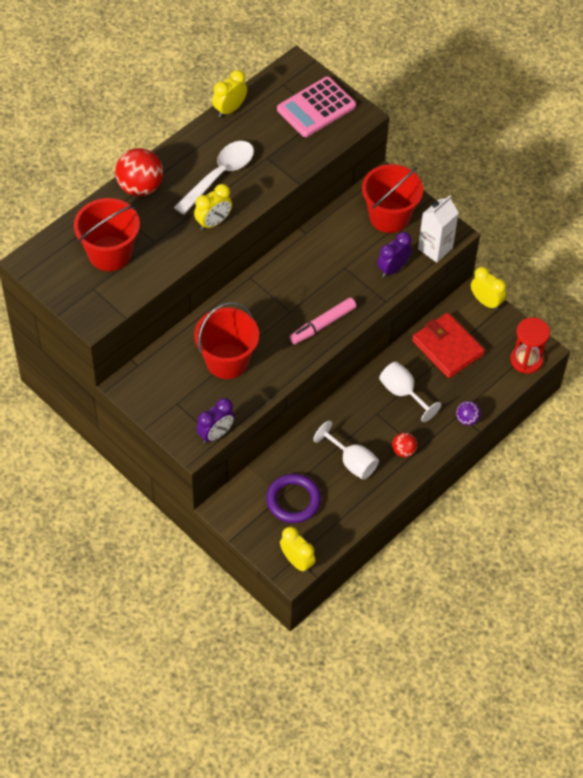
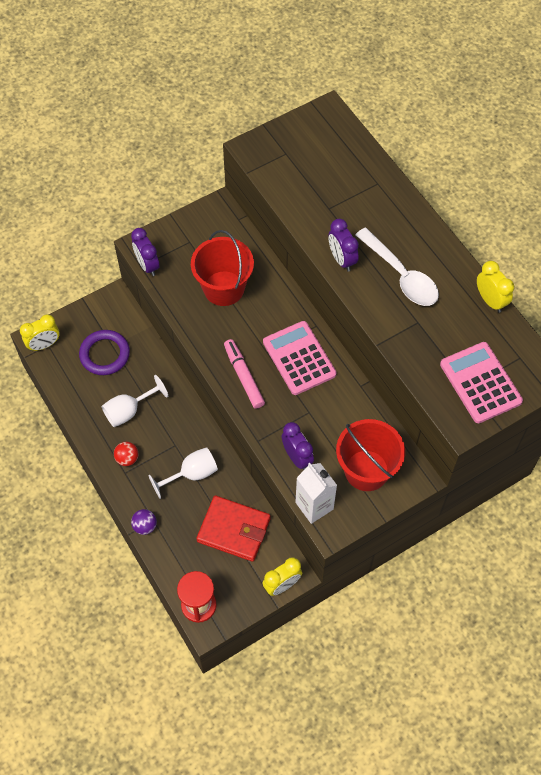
camera: 105 degrees right, 5 degrees up
(110, 253) = (323, 171): red bucket -> none
(140, 187) = (399, 207): red ball -> none
(213, 222) = (342, 259): yellow clock -> purple clock
(290, 284) = (299, 358): none -> pink calculator
(447, 348) = (234, 530): red wallet -> red wallet turned 45 degrees clockwise

